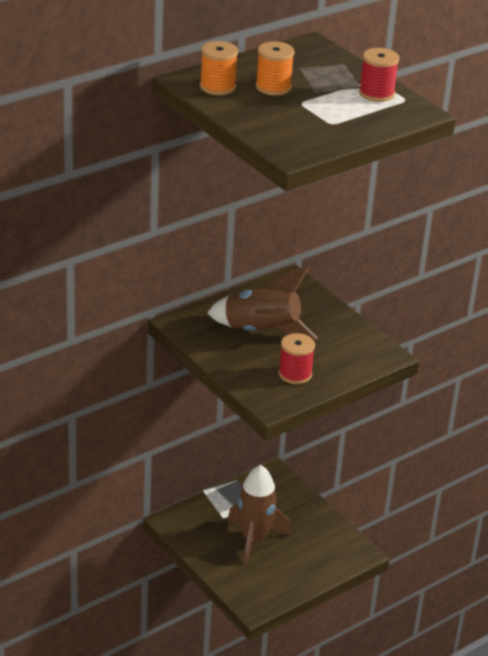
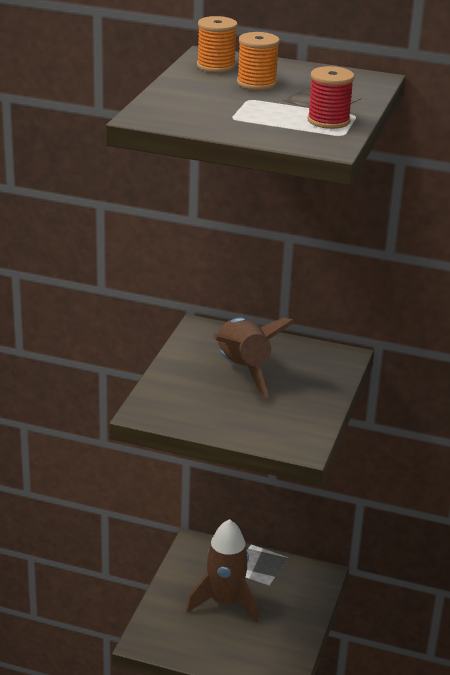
camera: 55 degrees right, 5 degrees down
(295, 374) = (203, 408): red spool -> none

